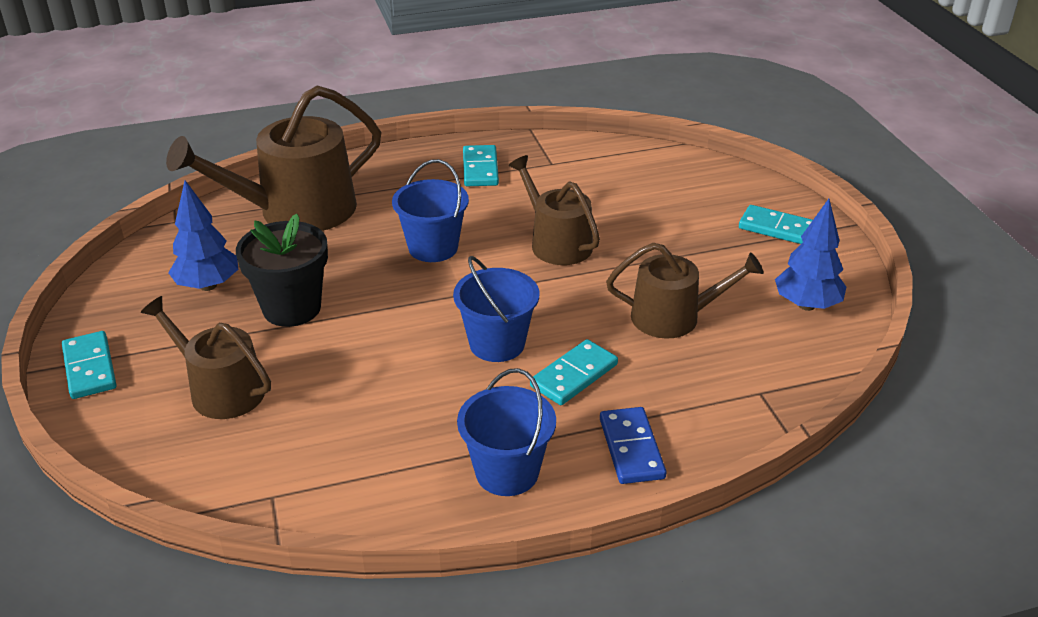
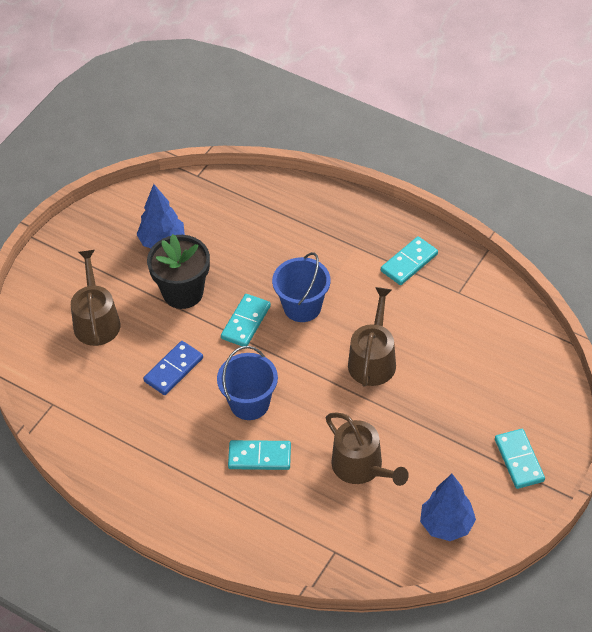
camera: 50 degrees right, 15 degrees up
(90, 368) = (58, 257): turquoise domino -> turquoise domino (246, 322)
(295, 211) = (265, 216): brown watering can -> none
(507, 472) = (158, 482): blue bucket -> none
(631, 448) = (228, 522): blue domino -> blue domino (173, 369)

